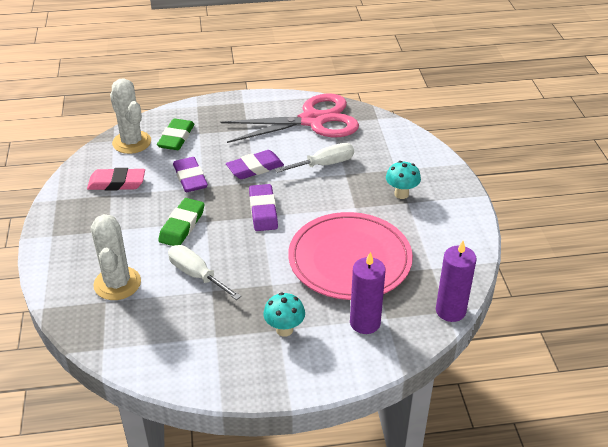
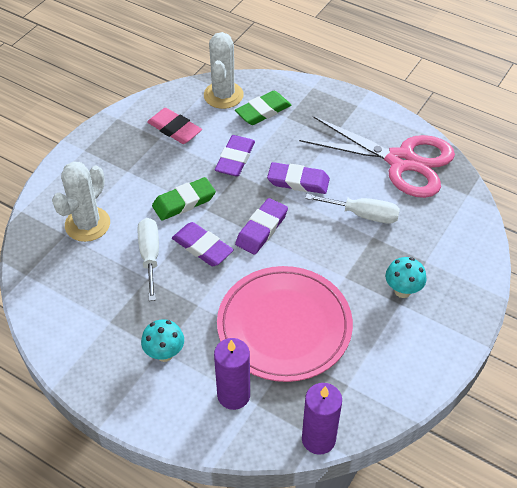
camera: 40 degrees right, 10 degrees up
(232, 246) = (202, 247): none -> purple eraser

